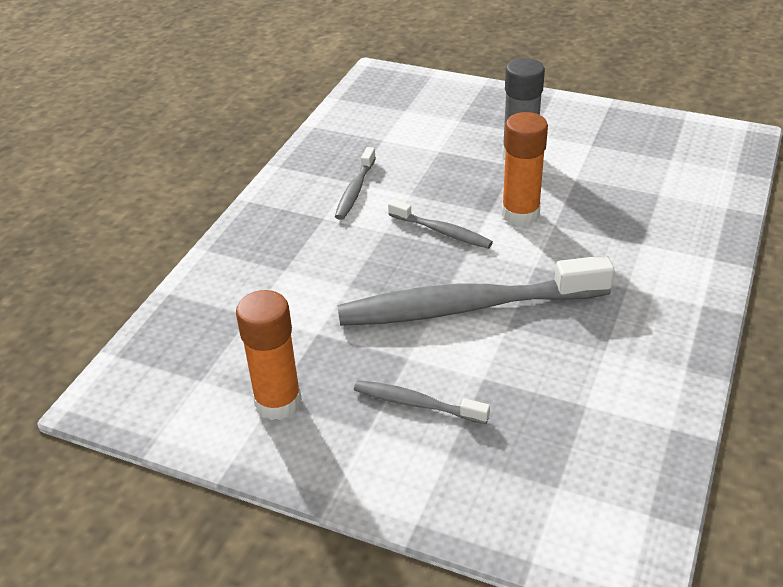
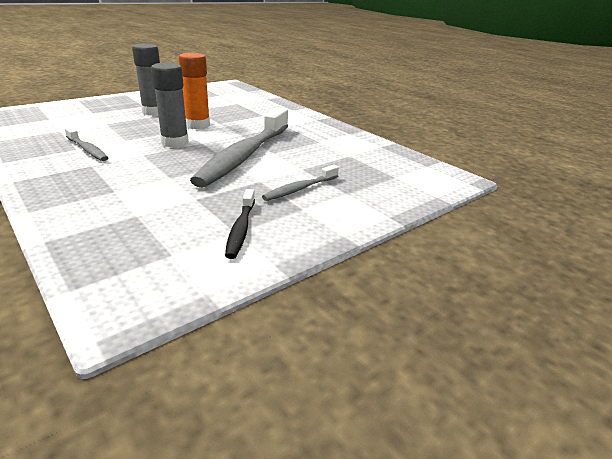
camera: 65 degrees left, 10 degrees down
(278, 402) = (241, 229): orange glue stick -> black toothbrush
(442, 231) = (175, 142): grey toothbrush -> grey glue stick

